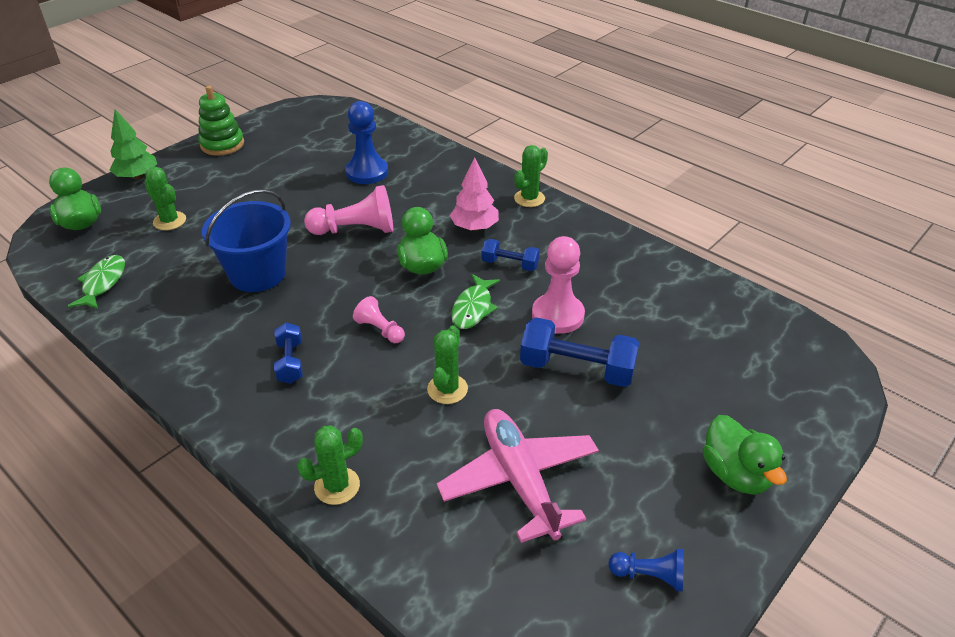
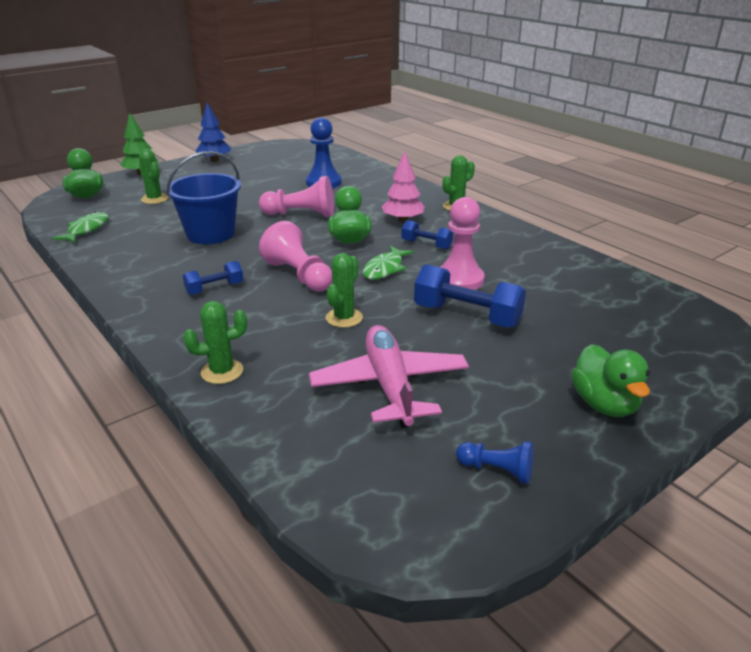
camera: 10 degrees right, 10 degrees down
(222, 144) = (214, 160): green stacking toy -> blue tree
(290, 362) = (215, 288): blue dumbbell -> blue dumbbell turned 60 degrees clockwise
(380, 330) = (299, 275): pink pawn -> pink pawn, size x1.77

